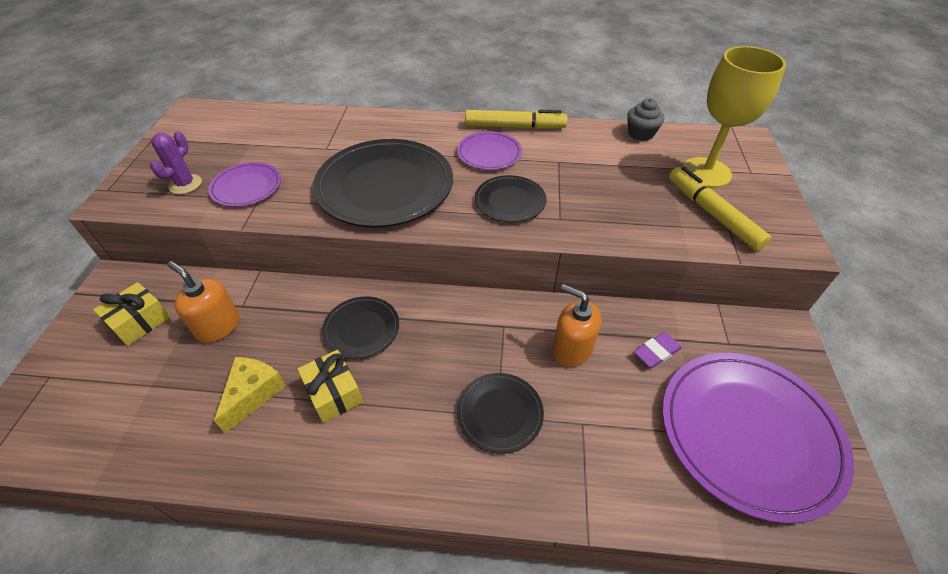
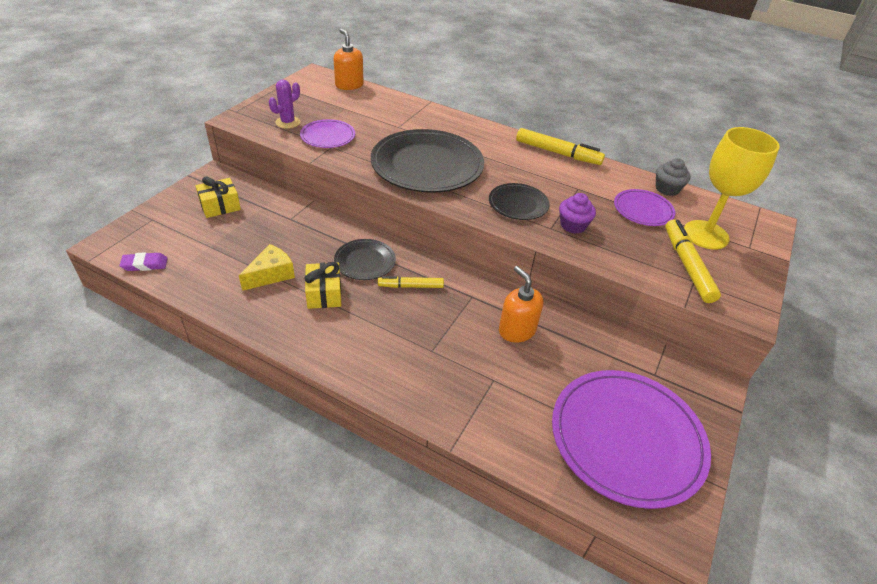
camera: 20 degrees right, 5 degrees down
(218, 326) = (268, 226): orange soap dispenser -> orange soap dispenser (349, 85)
(431, 340) = (411, 286): none -> yellow marker
(489, 153) = (523, 166): purple plate -> purple plate (643, 210)
(499, 413) = (434, 350): black plate -> none
(579, 207) = (573, 225): none -> purple cupcake
(656, 352) = (586, 357): purple eraser -> purple eraser (145, 264)

